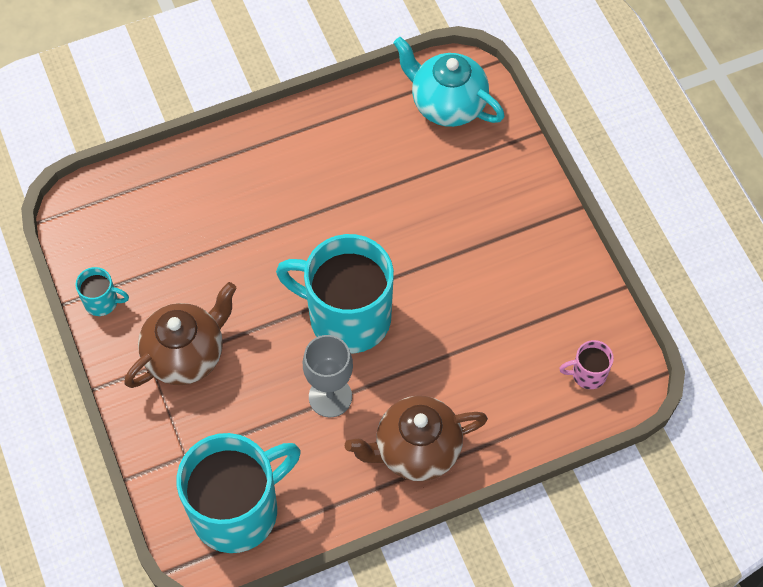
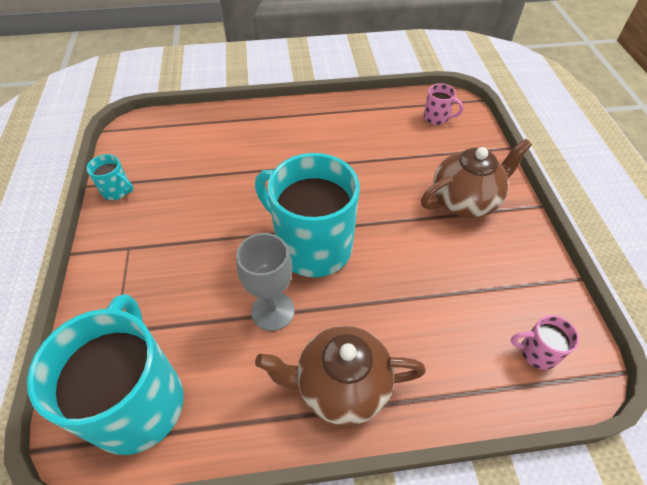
camera: 15 degrees right, 10 degrees down
(186, 355) = (162, 244): brown teapot -> brown teapot (465, 201)
(238, 510) = (138, 401): turquoise mug -> turquoise mug turned 75 degrees counterclockwise
(447, 104) = (437, 118): turquoise teapot -> pink mug

